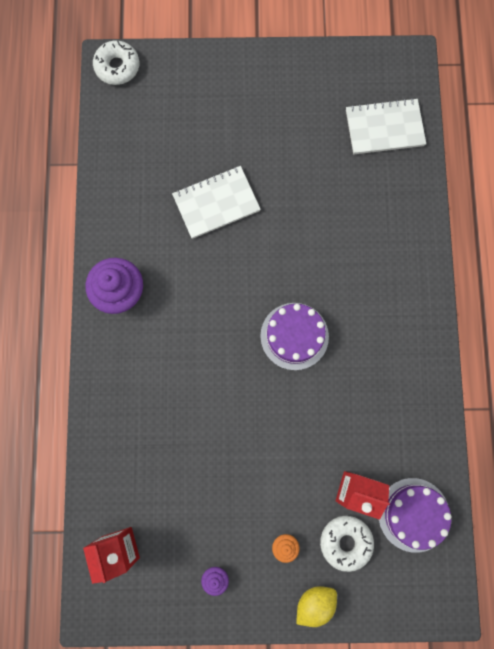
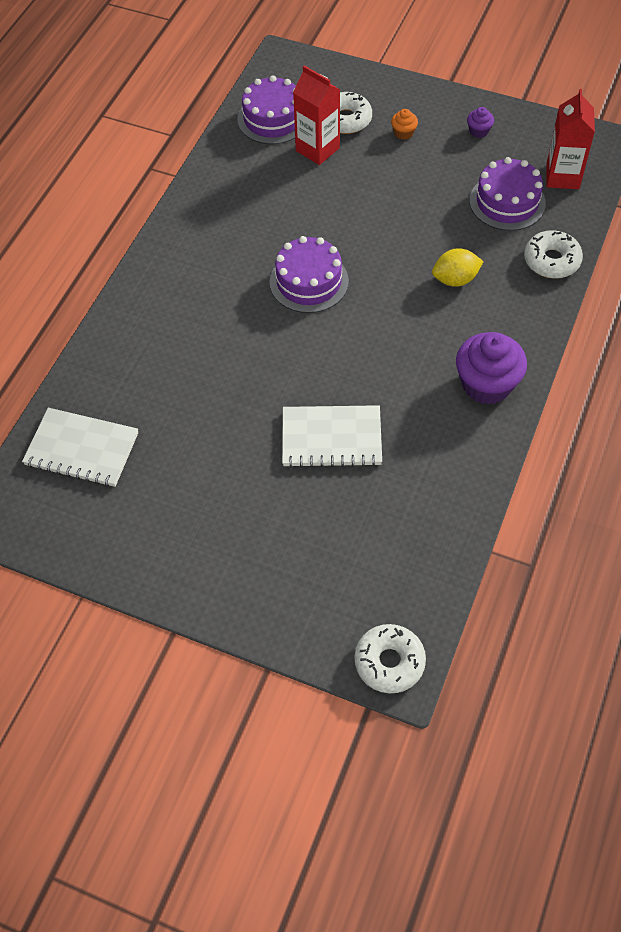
camera: 155 degrees left, 20 degrees down
(103, 439) = (551, 261): none -> white donut
(161, 493) = (507, 202): none -> purple cake
(314, 602) = (395, 92): yellow lemon -> yellow lemon (455, 279)

